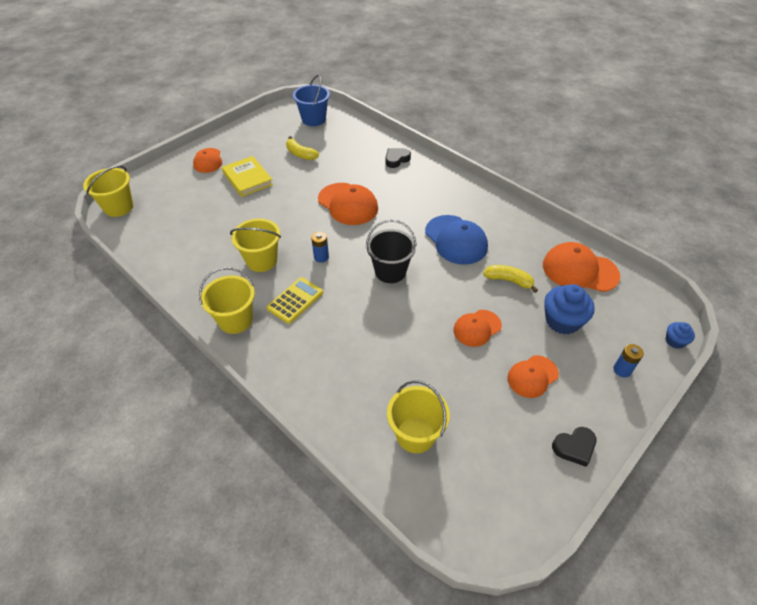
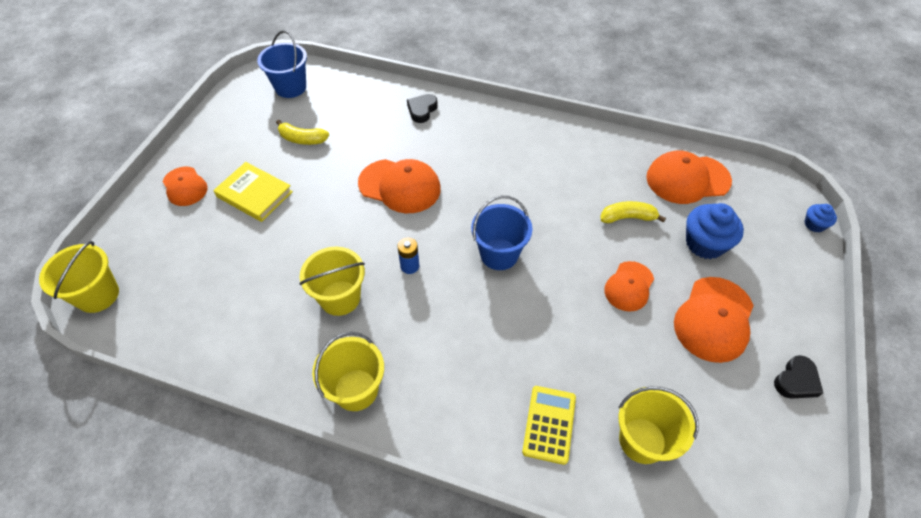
camera: 25 degrees left, 5 degrees up
(295, 300) = (413, 334): yellow calculator -> yellow calculator (549, 424)
(390, 271) = (499, 254): black bucket -> blue bucket
(456, 240) = (546, 189): blue cap -> none
(532, 376) = (714, 319): orange cap -> orange cap, size x1.58
(622, 370) = (788, 276): blue battery -> none

